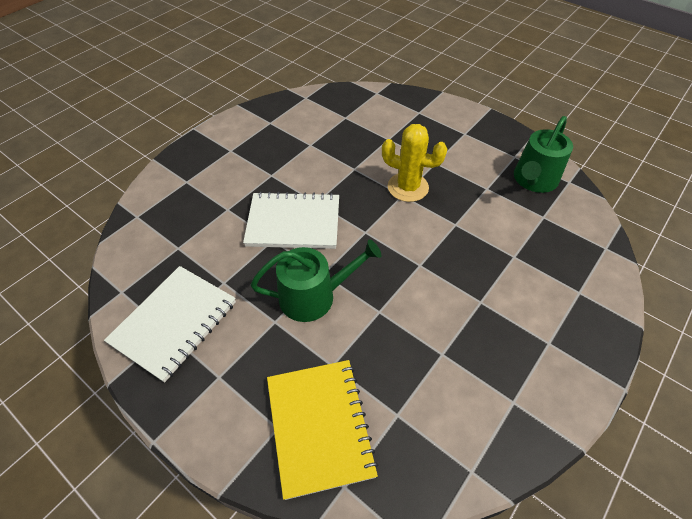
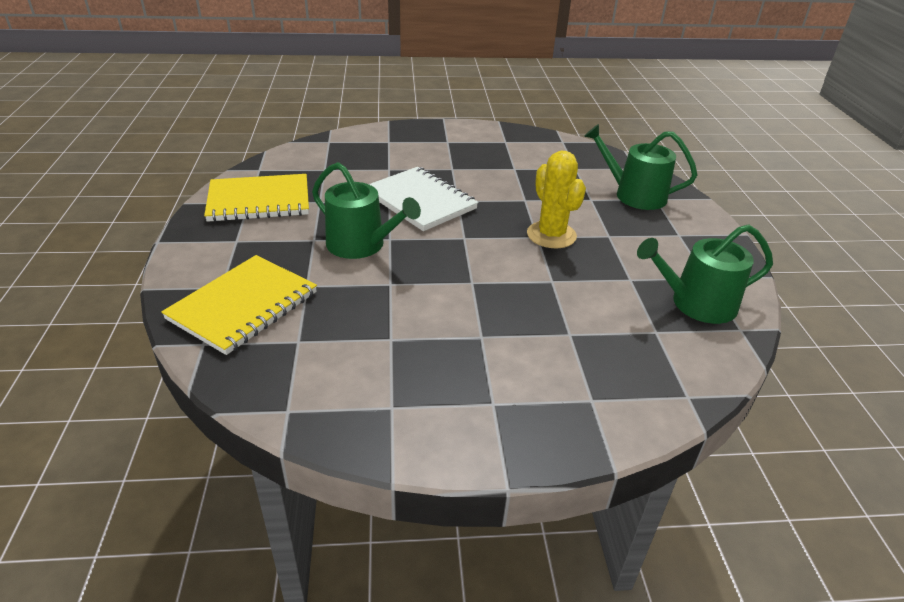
camera: 45 degrees right, 15 degrees down
(174, 323) = (259, 201): white notebook -> yellow notebook
(405, 117) = (634, 195): none -> green watering can

